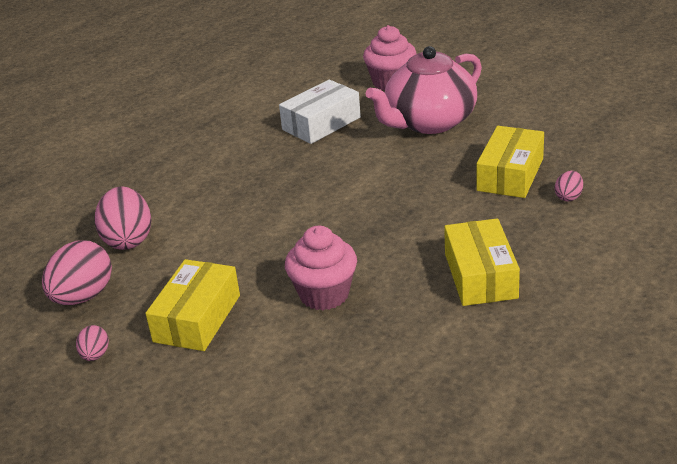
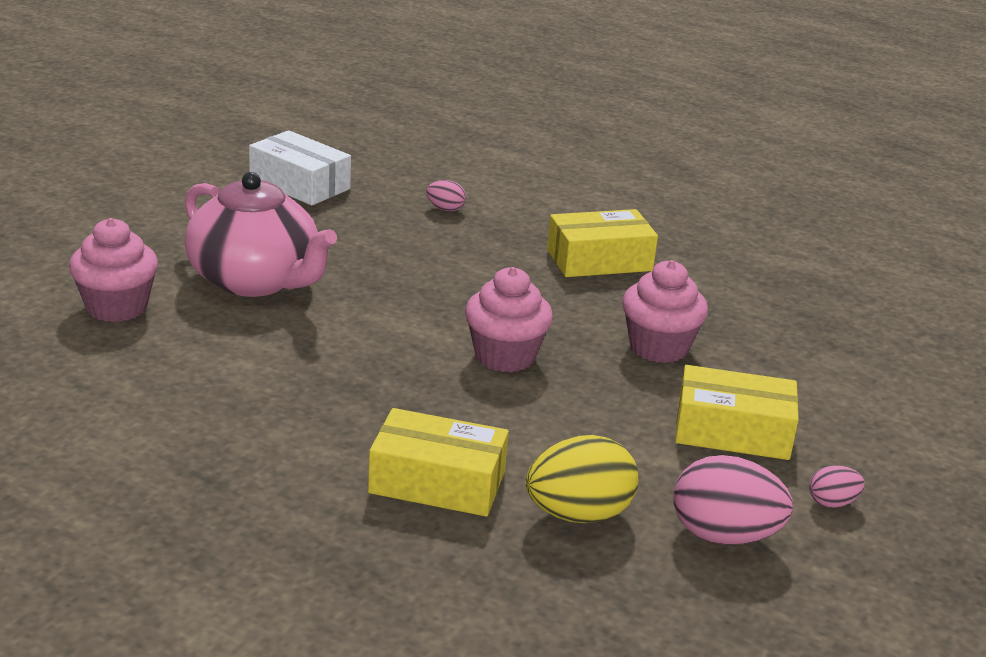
camera: 105 degrees left, 5 degrees down
(128, 240) = (578, 515): pink egg -> yellow egg
(318, 219) = (505, 356): none -> pink cupcake
(321, 123) = (240, 363): white box -> white box (299, 184)
(510, 174) = (397, 236): yellow box -> yellow box (437, 482)

